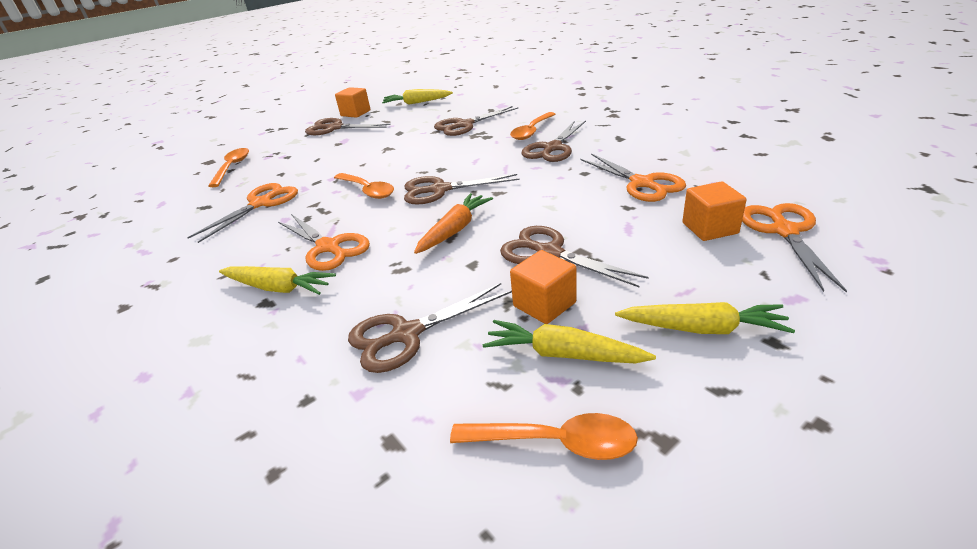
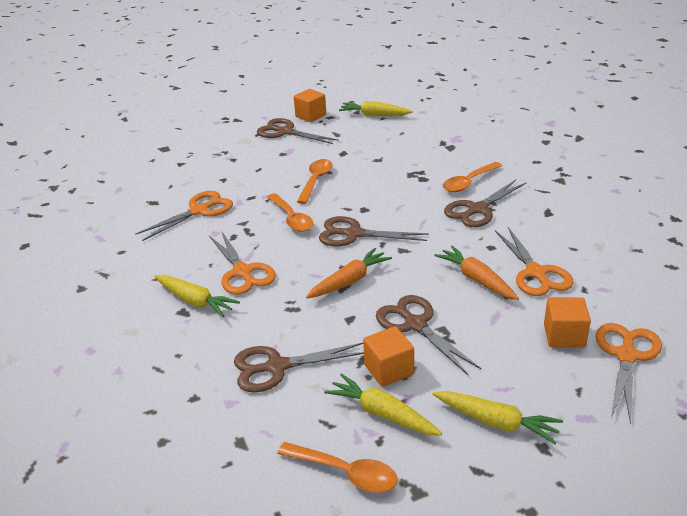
camera: 15 degrees right, 0 degrees up
(232, 167) = (183, 161): orange spoon -> orange spoon (316, 181)
(464, 125) = (408, 158): brown scissors -> none
(588, 200) = (476, 279): none -> orange carrot

